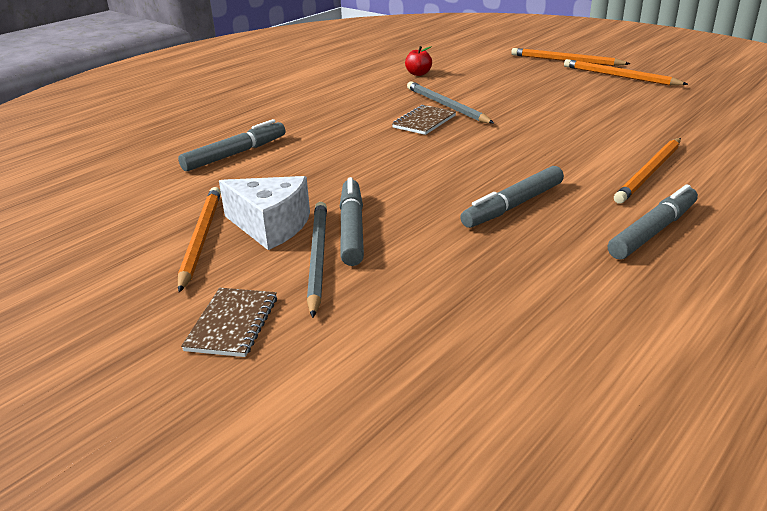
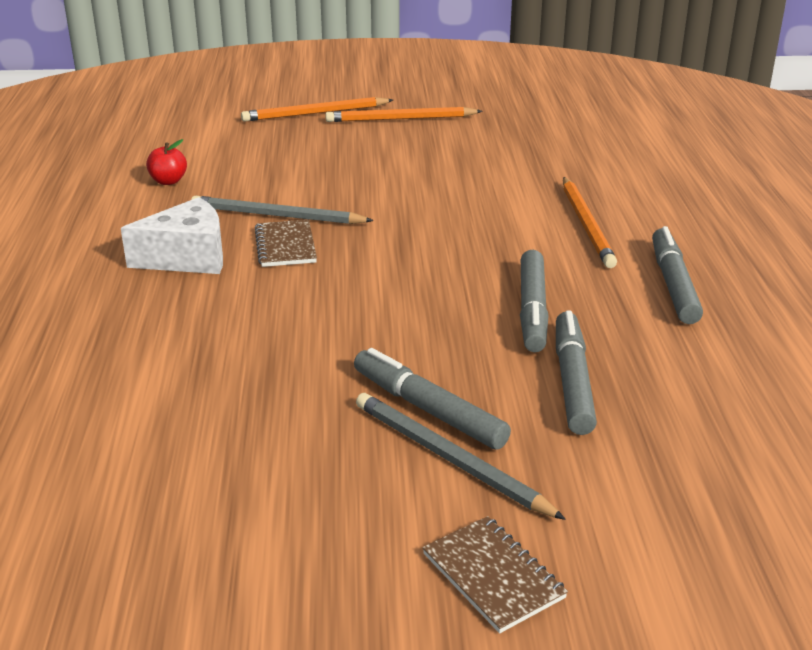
camera: 45 degrees left, 0 degrees up
(201, 238) = (281, 509): orange pencil -> none
(235, 154) = (117, 383): grey marker -> grey marker (572, 381)
(271, 226) = (336, 451): white cheese -> white cheese (188, 258)

